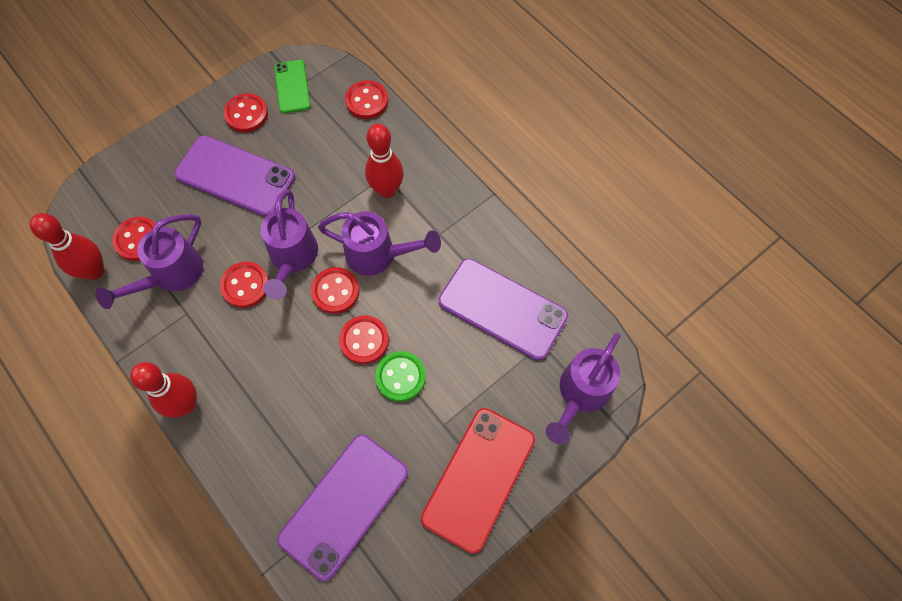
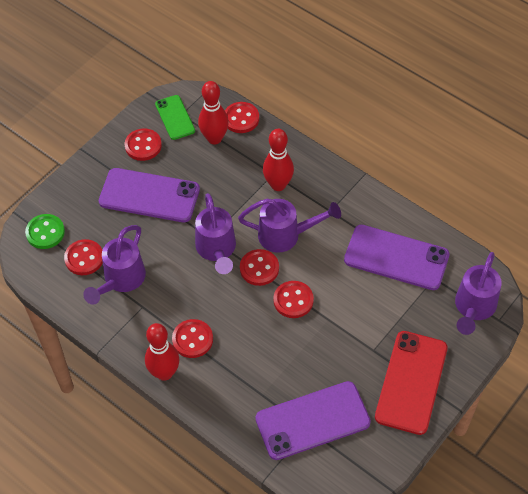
camera: 10 degrees left, 10 degrees down
(94, 271) = (56, 288): red bowling pin -> red bowling pin (214, 138)
(245, 285) = (184, 277): red button -> red button (192, 339)
(344, 505) = (312, 420): purple phone -> purple phone turned 45 degrees clockwise
(400, 377) = (330, 321): green button -> green button (45, 232)

